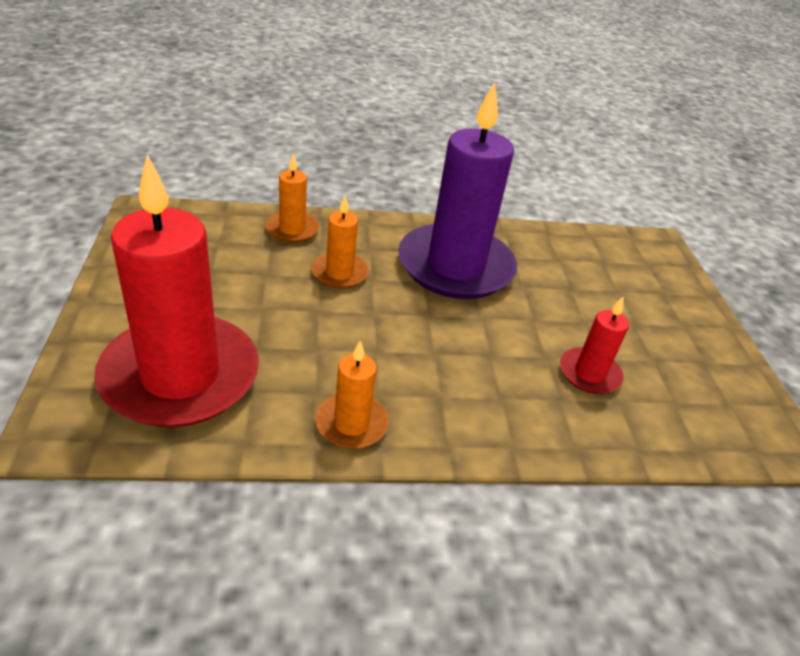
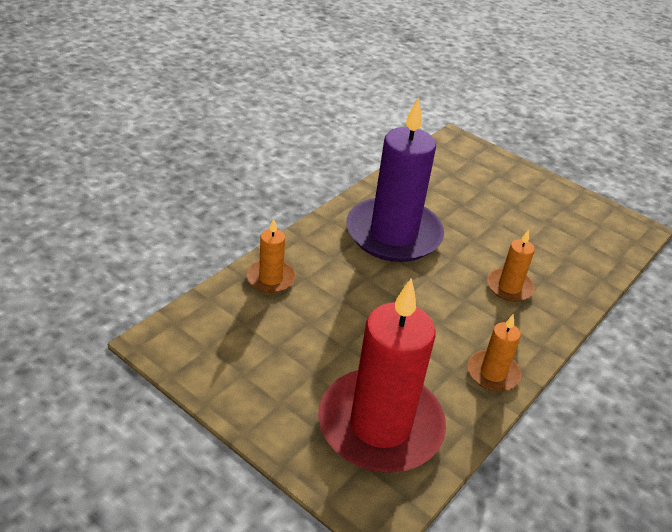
camera: 45 degrees left, 0 degrees up
(339, 273) = (346, 288): orange candle -> orange candle (509, 287)
(589, 373) = (537, 253): red candle -> none

